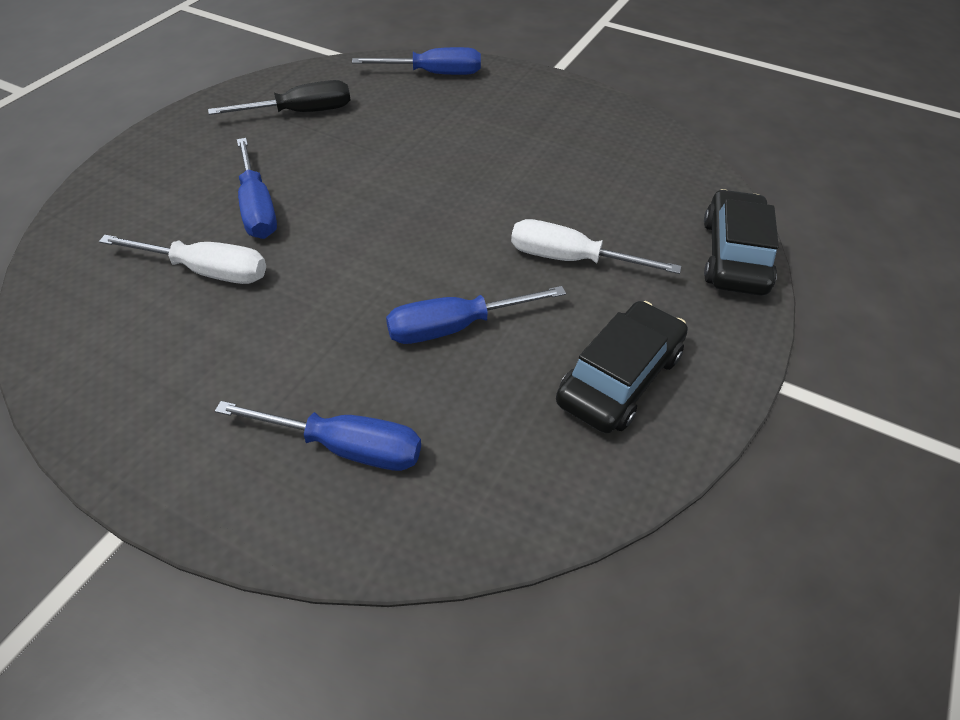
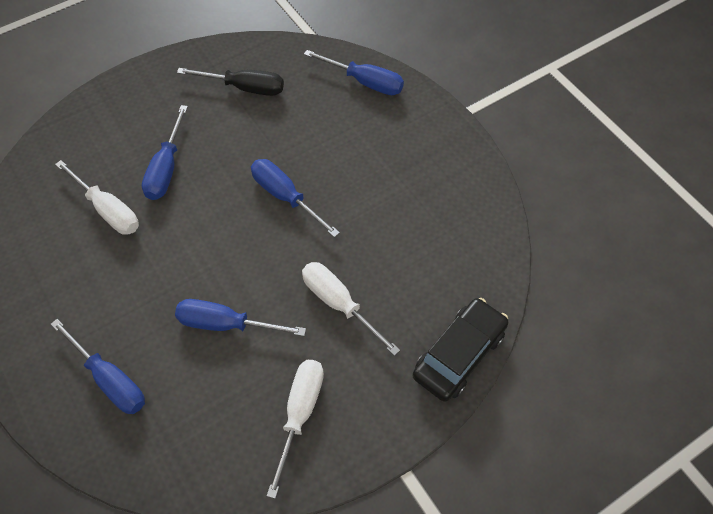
camera: 30 degrees right, 10 degrees up
(427, 188) = (285, 197): none -> blue screwdriver
(620, 378) = (300, 414): black car -> white screwdriver

